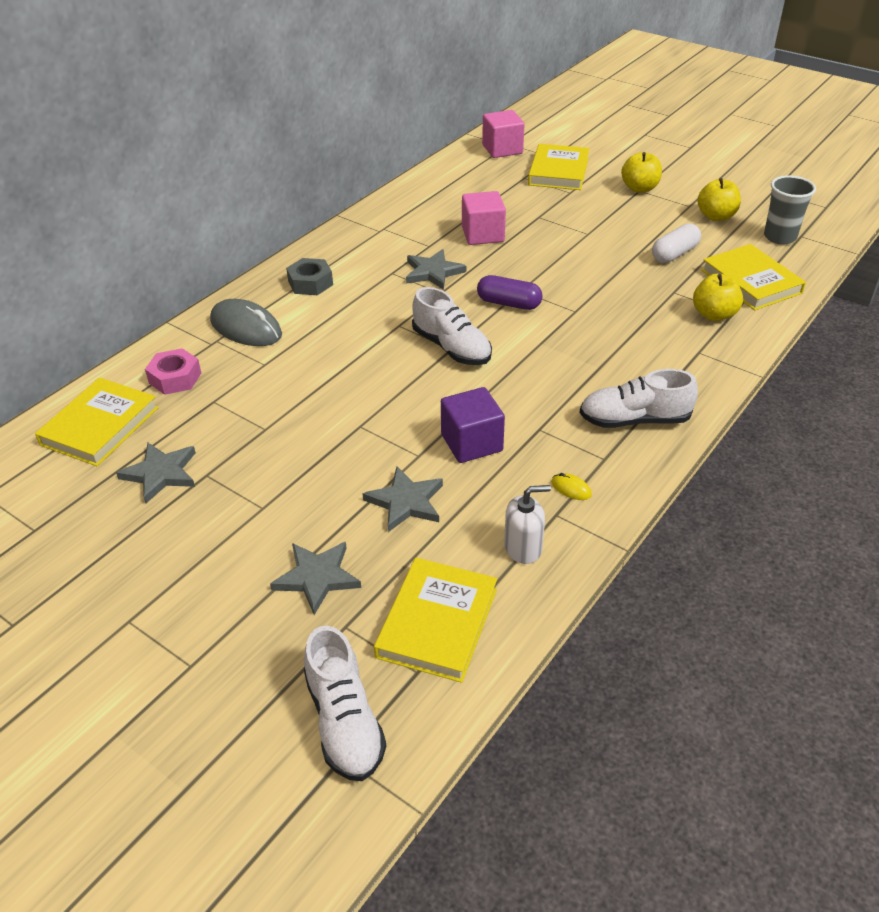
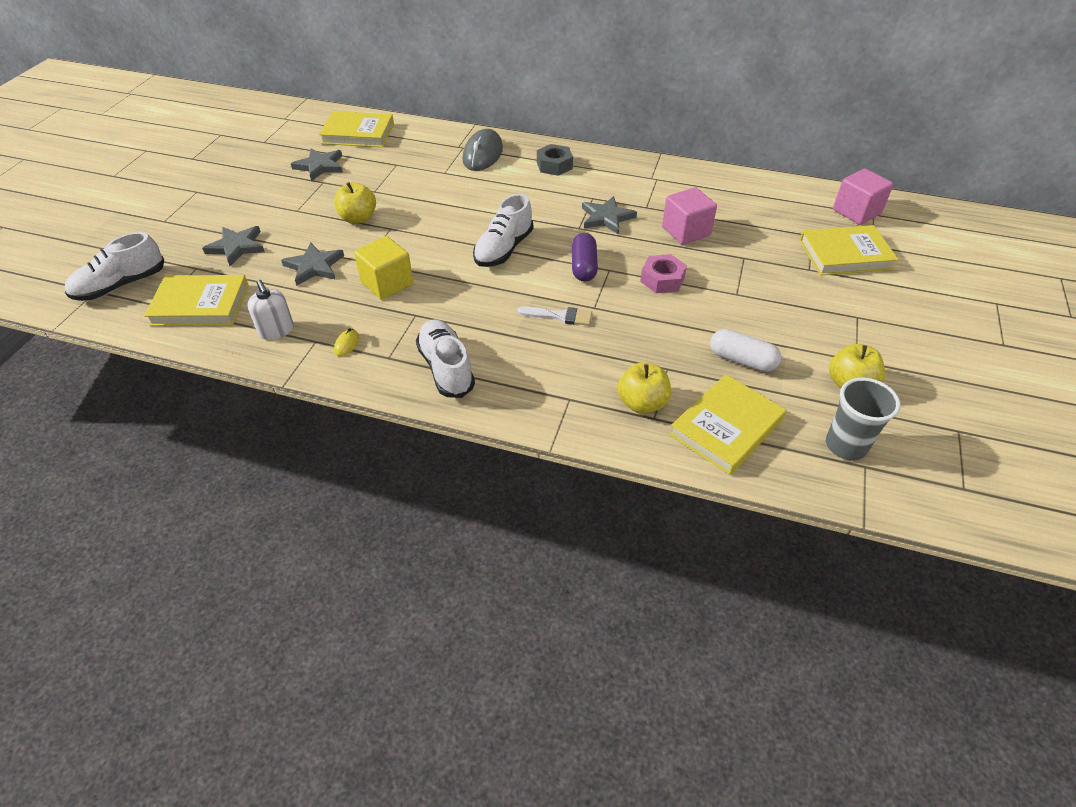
camera: 70 degrees right, 5 degrees up
(175, 378) = (415, 144): pink nut -> pink nut (662, 279)
(471, 443) = (387, 283): purple cube -> yellow cube
(580, 333) = (560, 316): none -> white brush
(639, 188) = (861, 316): yellow apple -> yellow apple (358, 218)

